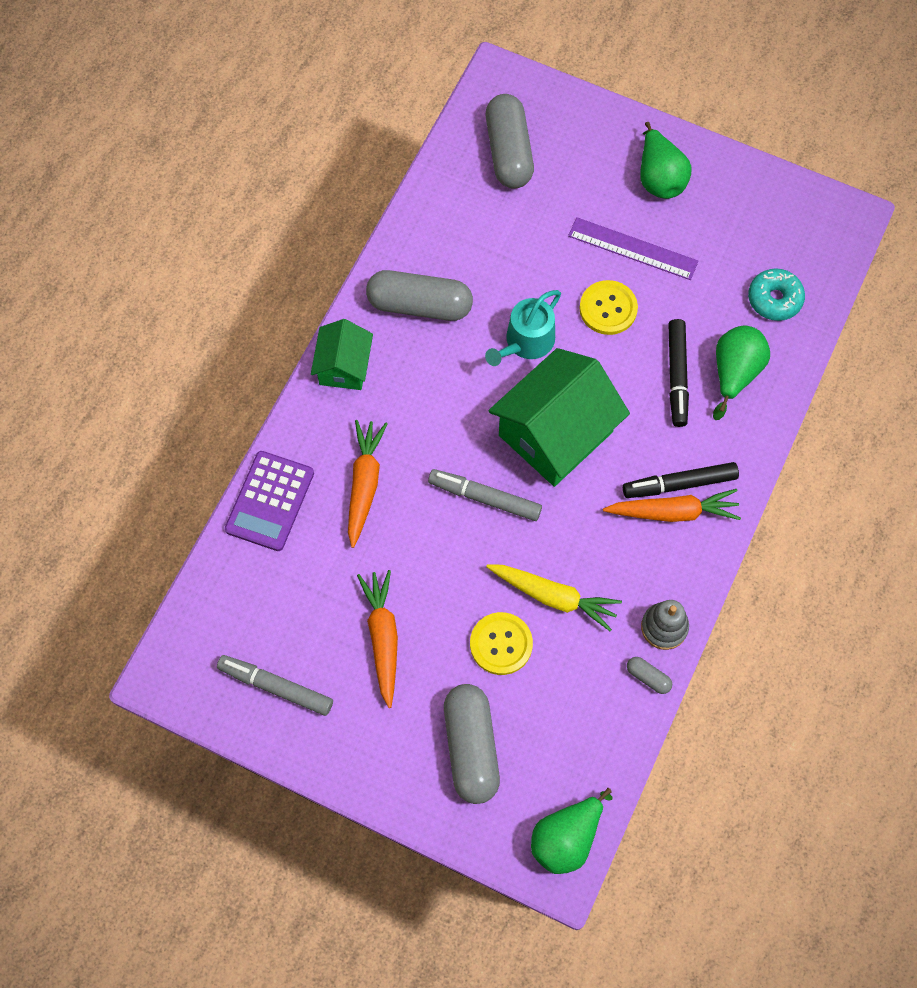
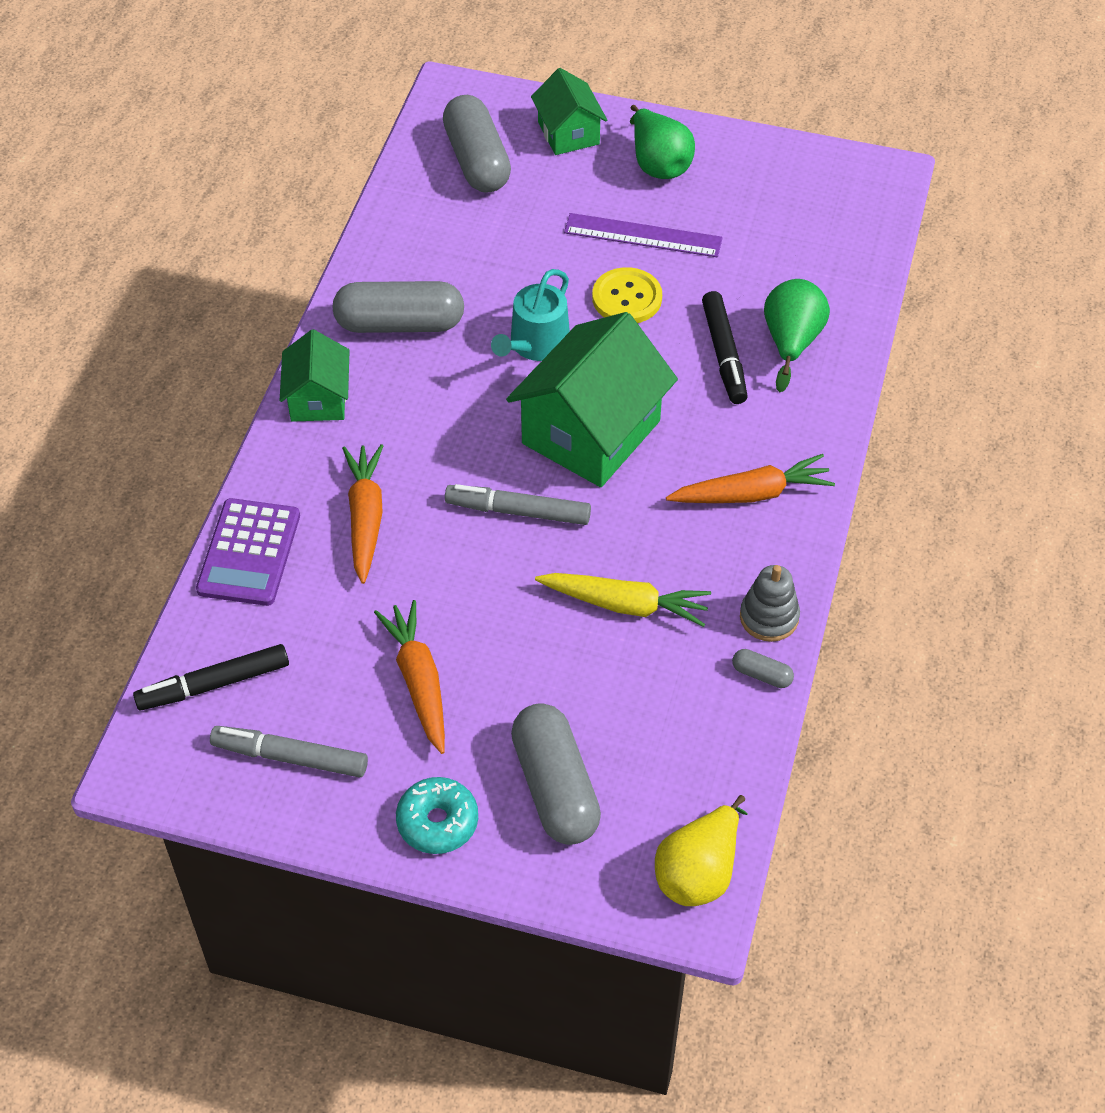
camera: 10 degrees left, 15 degrees down
(501, 644) = (570, 666): yellow button -> none
(566, 838) = (699, 872): green pear -> yellow pear
(589, 135) = (568, 133): none -> green house
(679, 484) = (752, 463): black marker -> black marker (213, 684)
(774, 299) = (820, 263): turquoise donut -> turquoise donut (437, 822)

